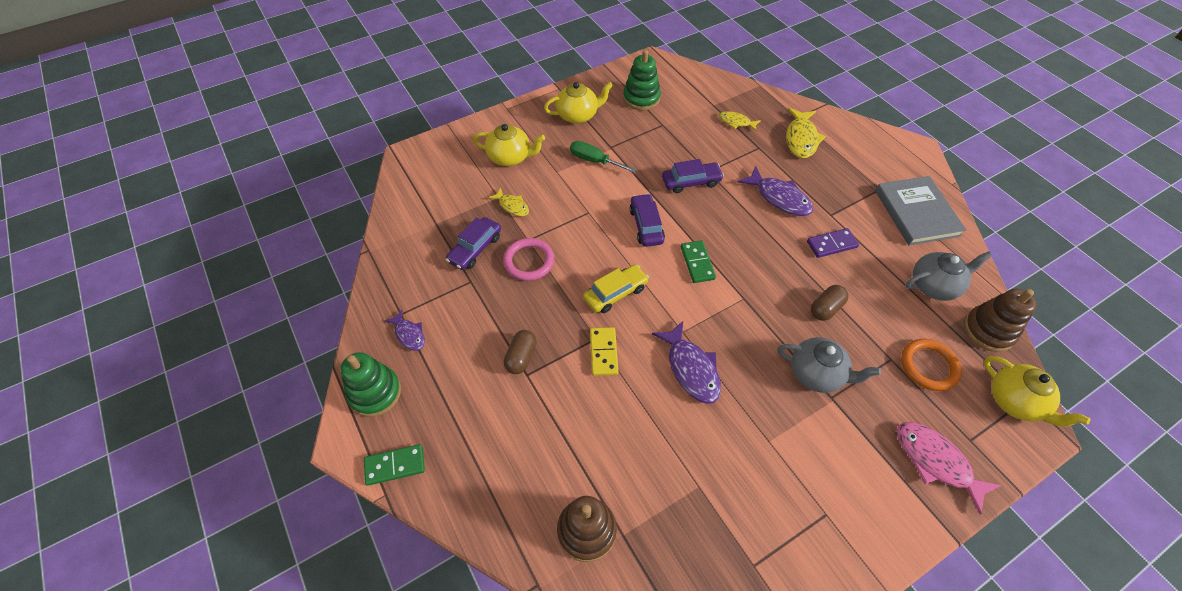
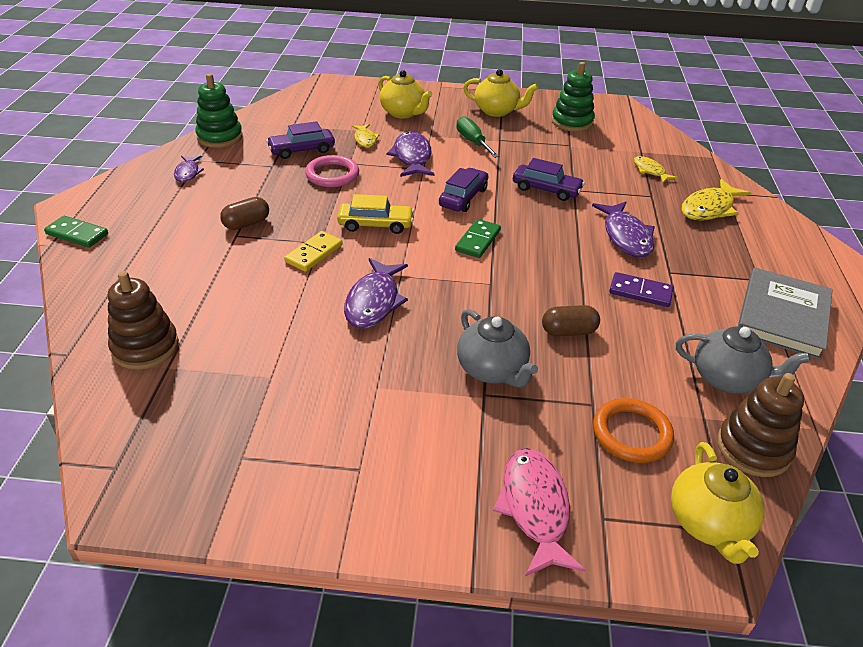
camera: 35 degrees right, 15 degrees down
(375, 393) = (121, 191): green stacking toy -> green stacking toy (220, 137)
(567, 204) = (412, 157): none -> purple fish

